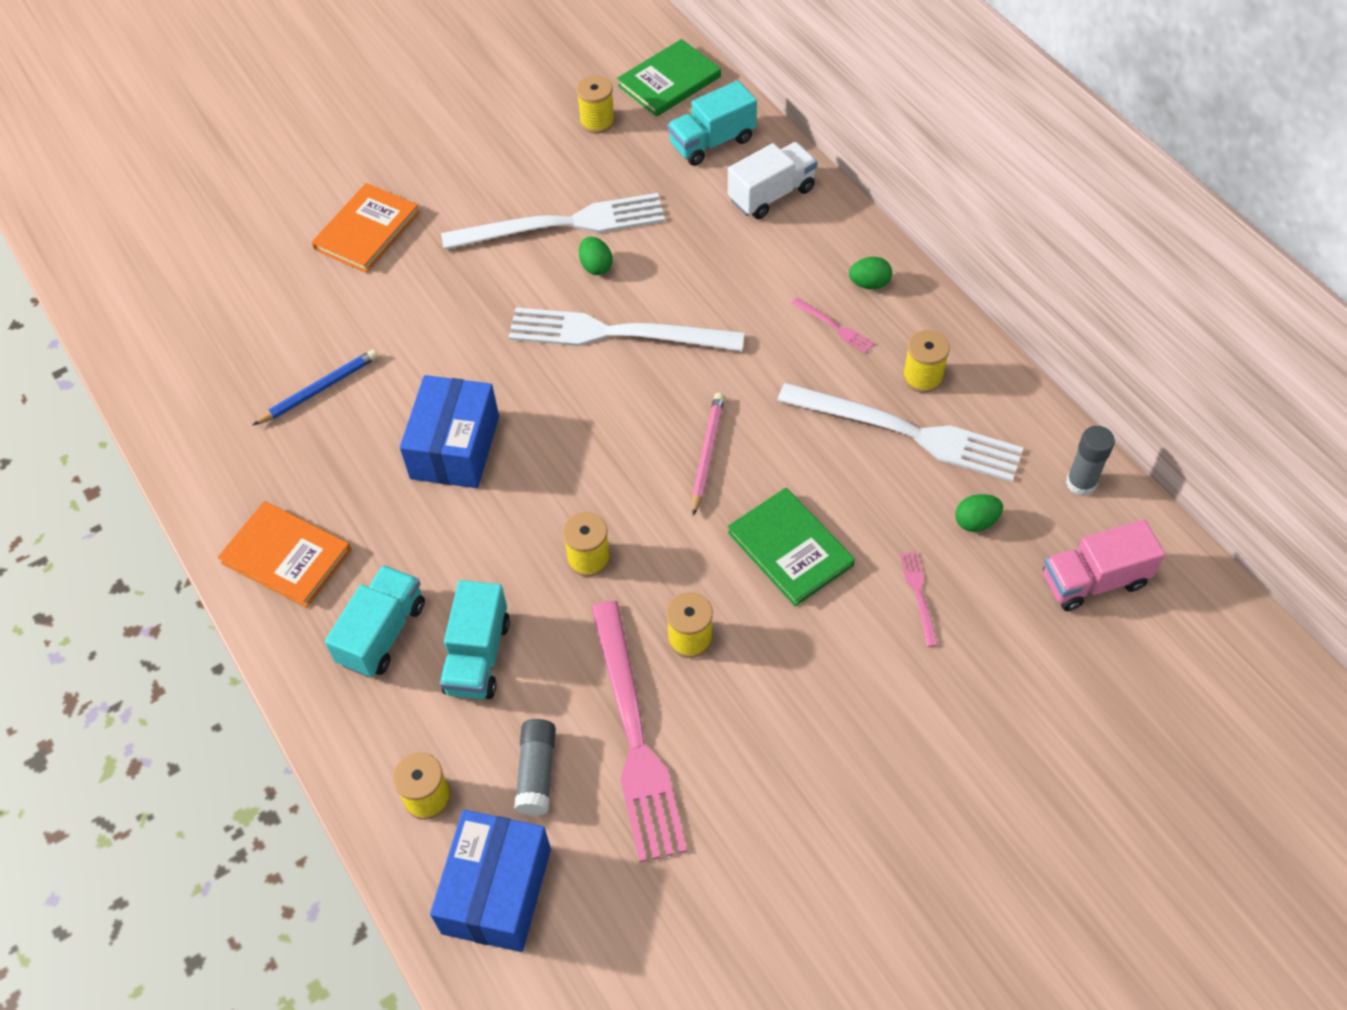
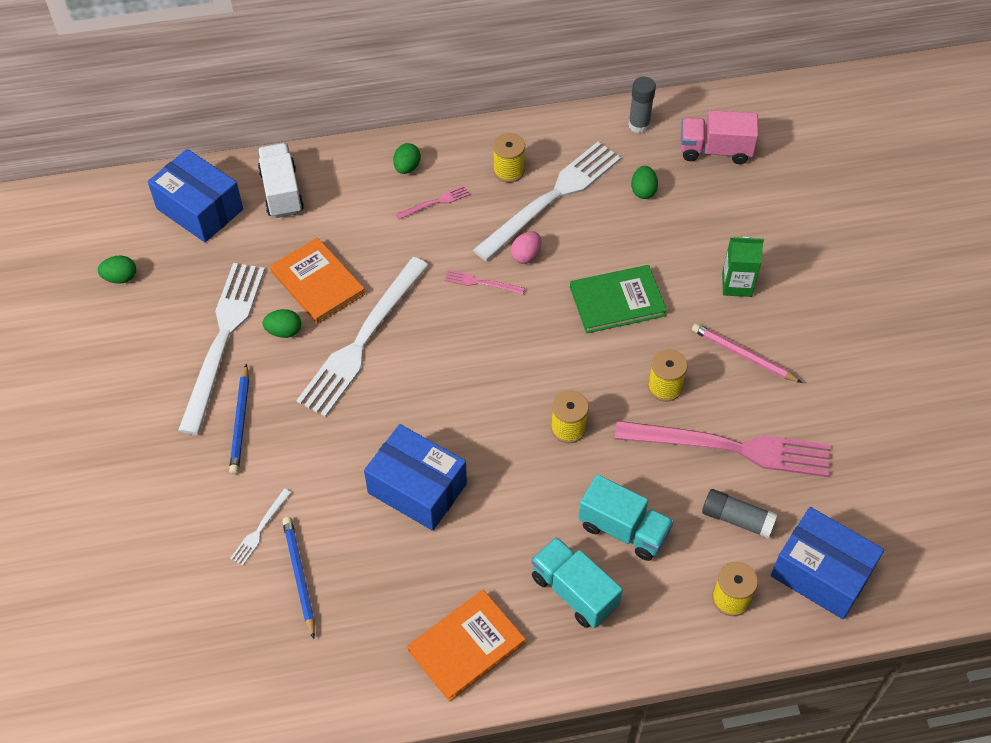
camera: 70 degrees left, 0 degrees up
(360, 339) = (260, 529): none -> white fork
(367, 231) = (134, 490): orange book -> orange book (317, 283)
(473, 276) = (240, 422): none -> blue pencil
(597, 121) = (120, 278): yellow spool -> green egg
(669, 81) = (110, 213): green book -> none
(707, 453) = (510, 321): pink pencil -> pink pencil (743, 355)
(712, 142) = (200, 209): turquoise truck -> blue box
(807, 436) = (526, 255): none -> pink egg
(885, 671) = (736, 284): none -> green carton
(918, 594) = (686, 244): pink fork -> pink fork (481, 283)
(1094, 580) = (715, 150): pink truck -> pink truck turned 90 degrees clockwise

